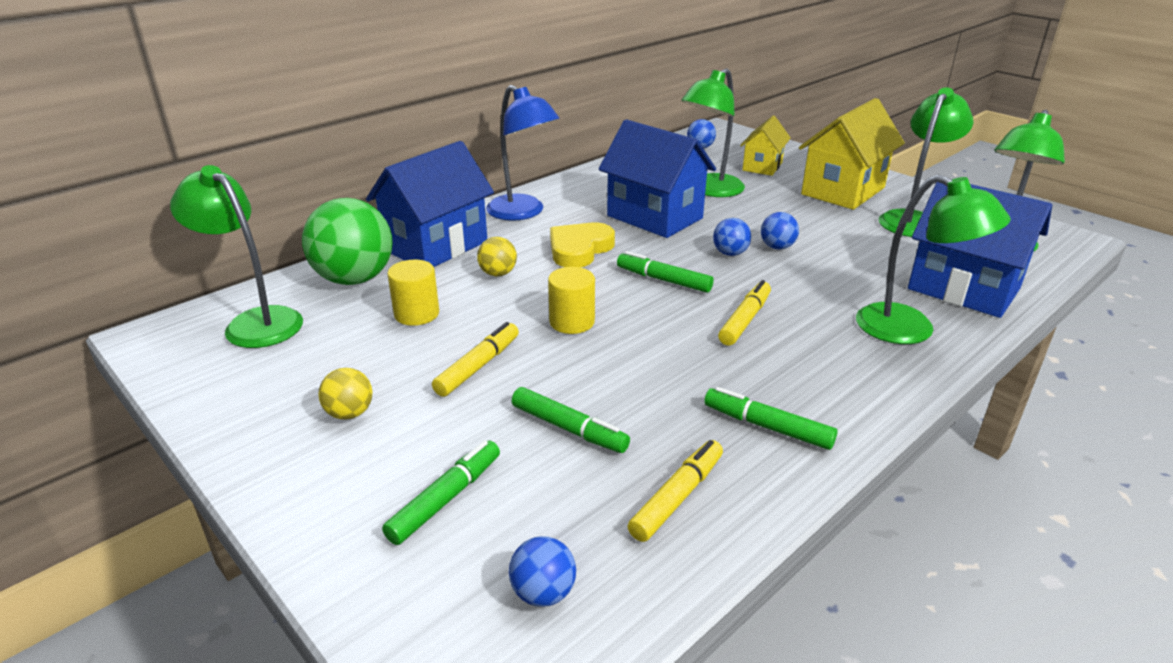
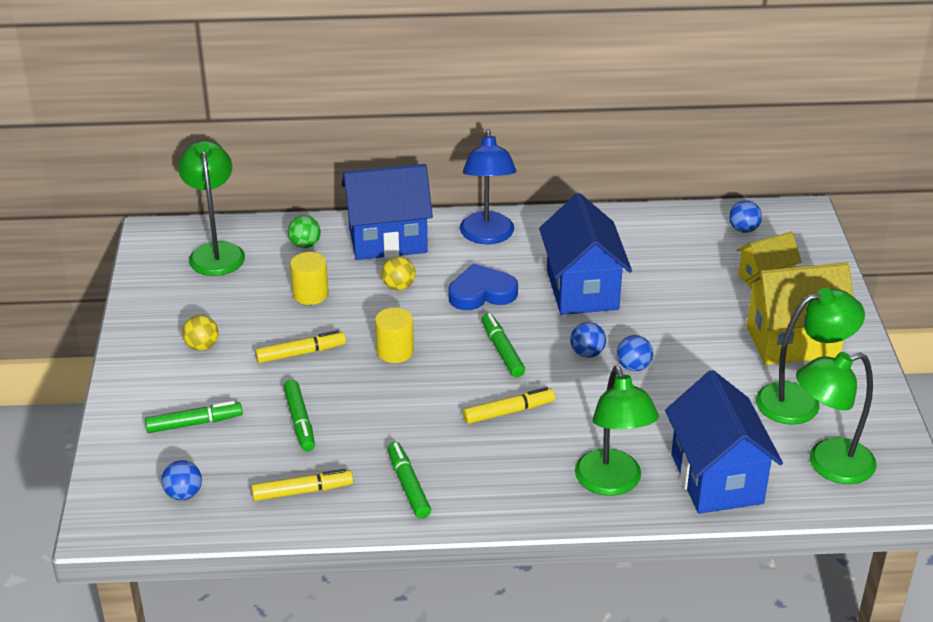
camera: 40 degrees right, 5 degrees up
(354, 279) = (305, 245): green ball -> green ball, size x0.47
(579, 249) = (481, 293): yellow heart -> blue heart
(710, 190) = (671, 284): green lamp -> none

